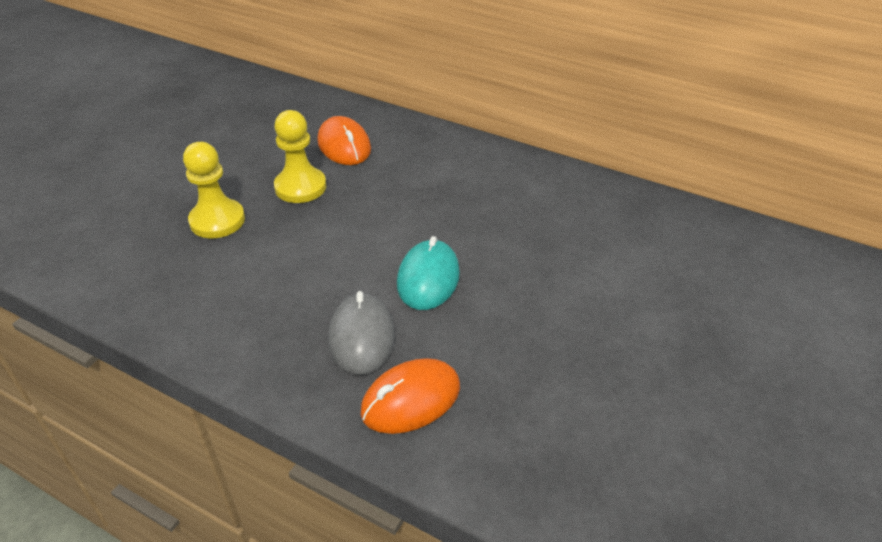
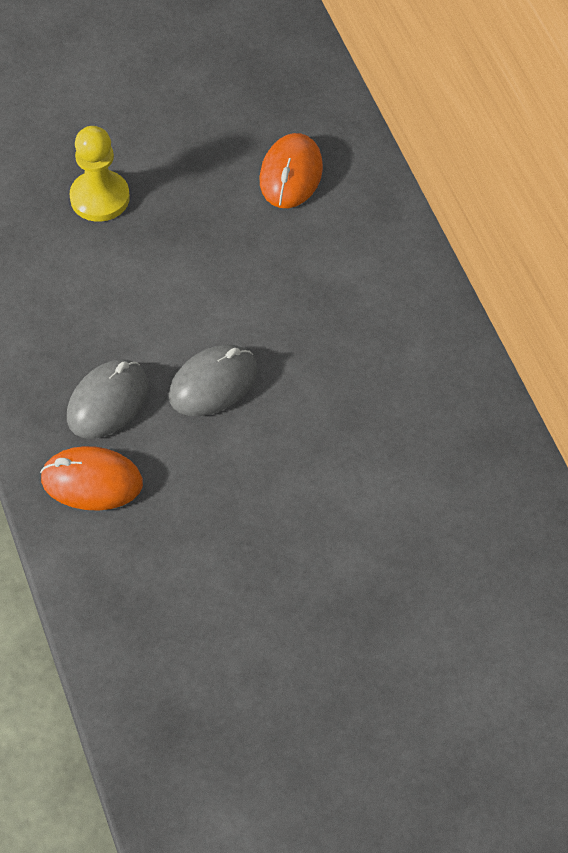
camera: 40 degrees right, 15 degrees up
(300, 187) = (202, 204): yellow pawn -> none
(428, 278) = (213, 383): turquoise mouse -> grey mouse

